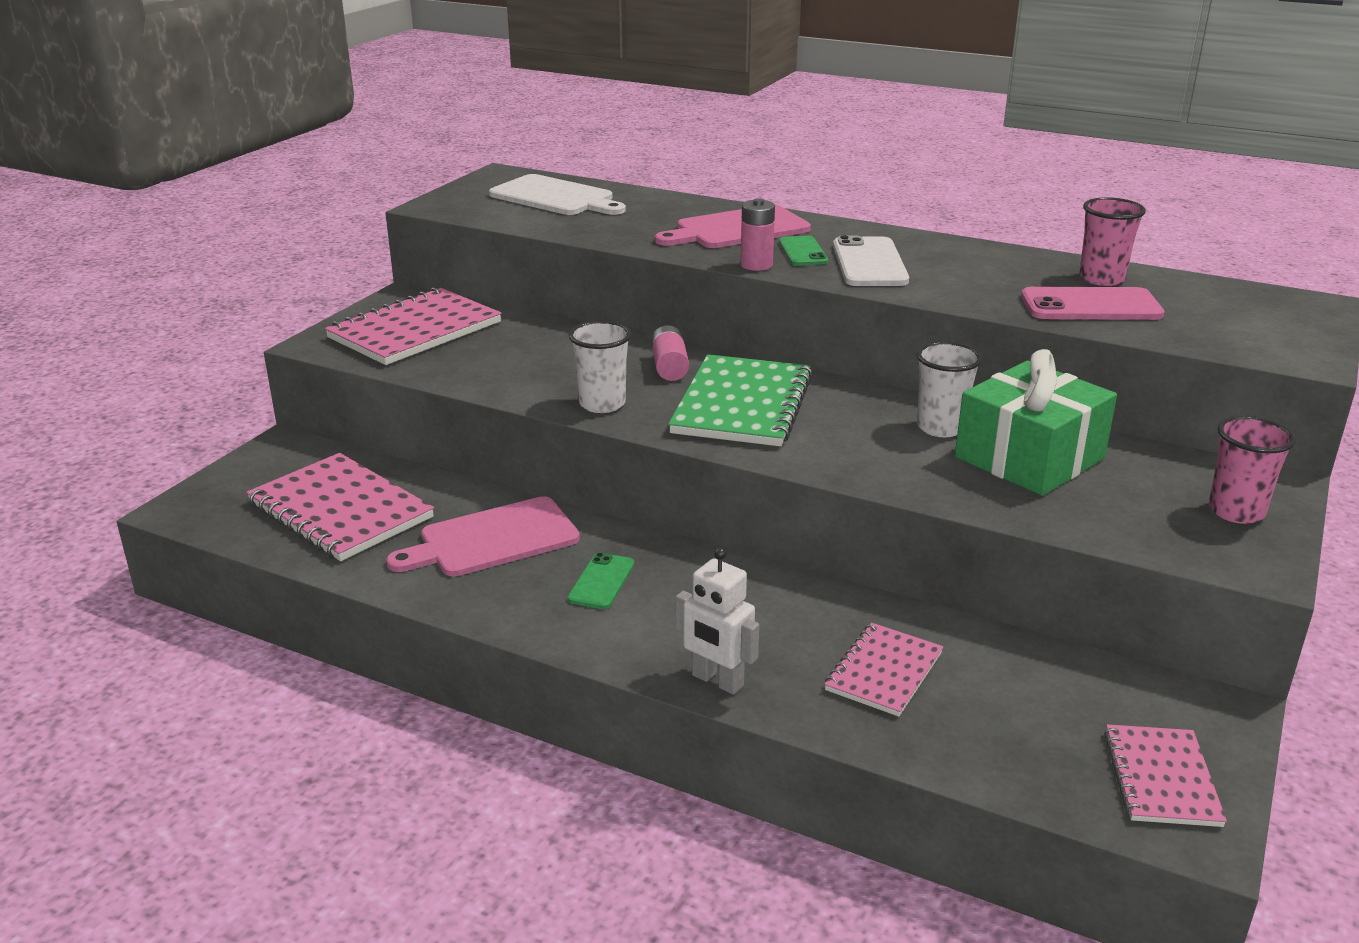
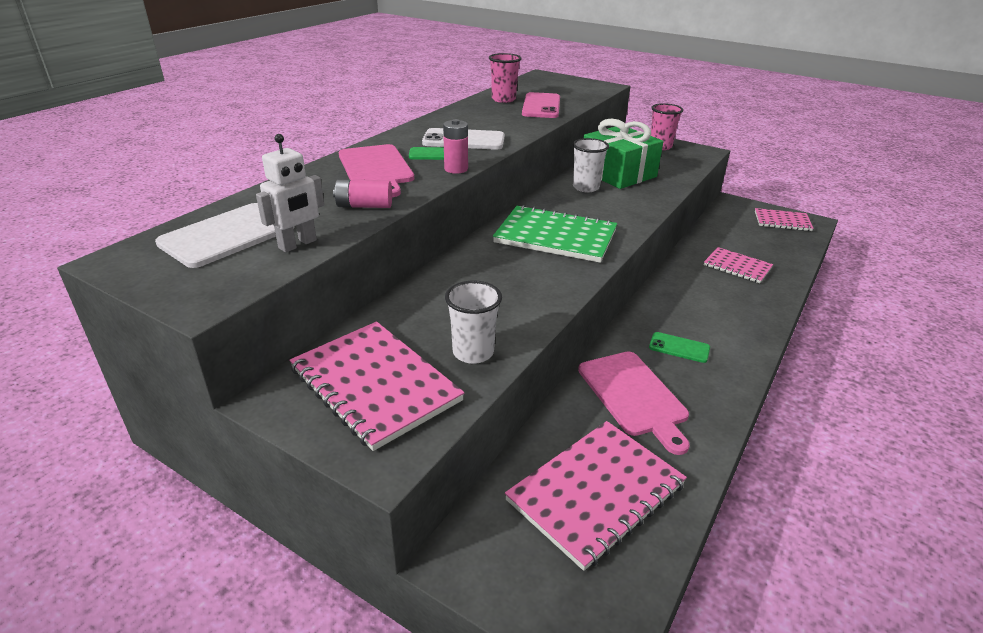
camera: 85 degrees left, 5 degrees up
(602, 404) = (553, 286): white cup -> white cup (473, 352)
(669, 367) = (492, 257): pink battery -> pink battery (364, 206)
(717, 681) = (765, 314): white robot -> white robot (298, 244)

